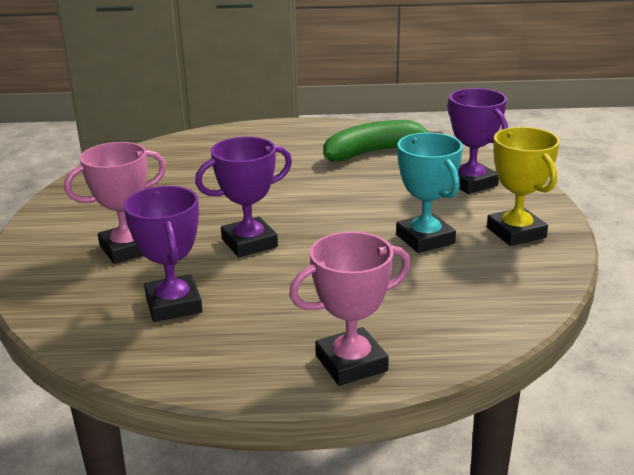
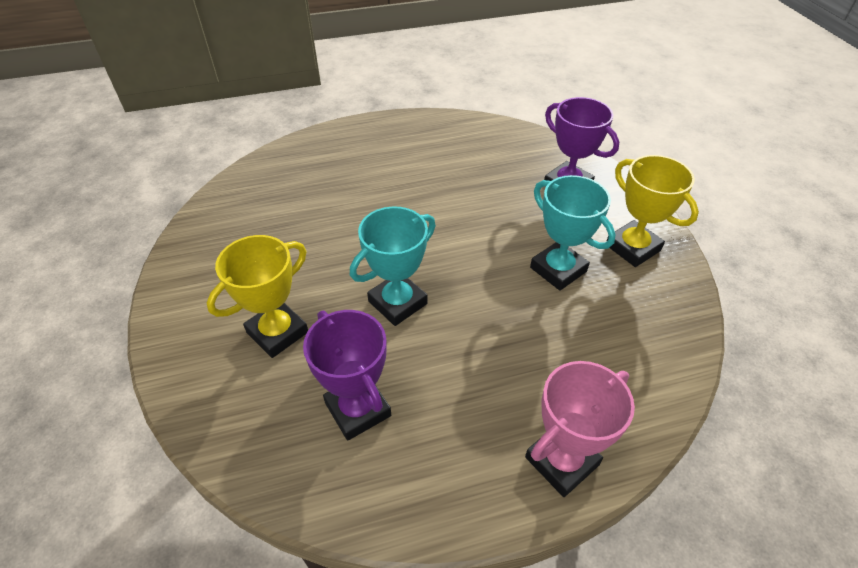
camera: 15 degrees left, 20 degrees up
(127, 249) = (277, 332): pink trophy -> yellow trophy
(249, 243) = (397, 302): purple trophy -> turquoise trophy
(374, 152) = (464, 153): green banana -> none

